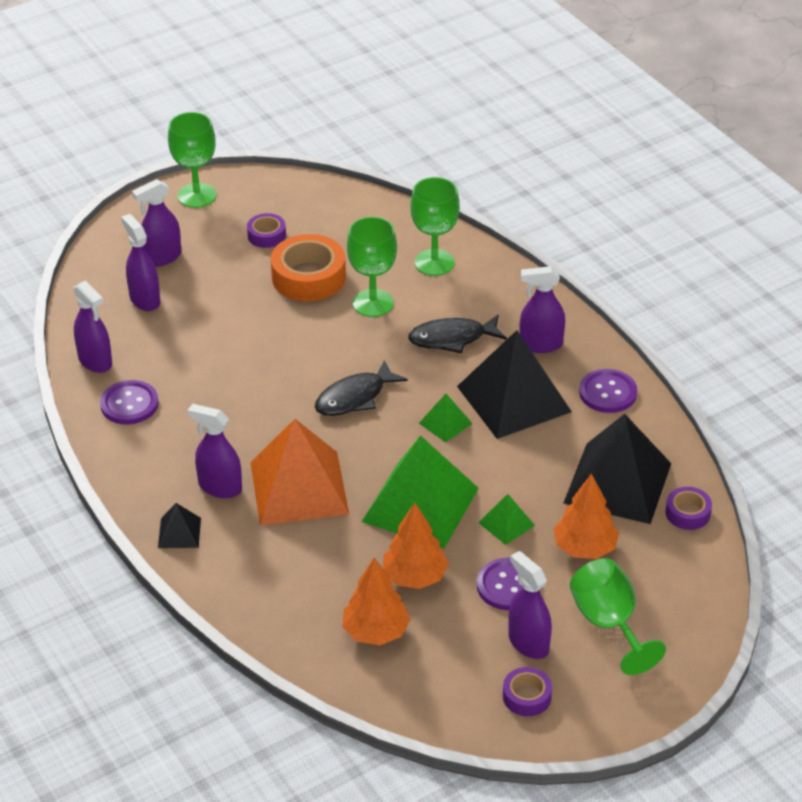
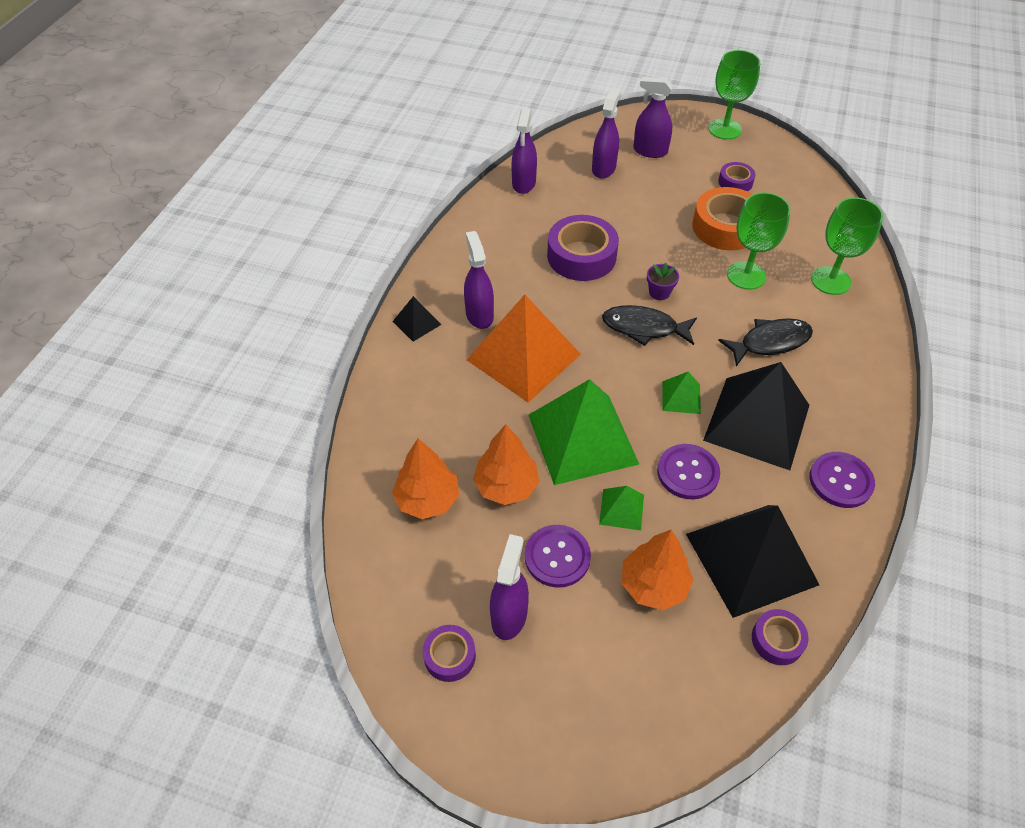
camera: 50 degrees right, 10 degrees up
(129, 404) = (505, 222): purple button -> purple button (687, 472)
(232, 382) = (581, 256): none -> purple tape
(329, 364) = (659, 292): none -> purple flower pot
(452, 338) = (770, 342): black fish -> black fish turned 120 degrees clockwise
(540, 344) = (834, 400): purple spray bottle -> none
(609, 624) = (587, 665): green goblet -> none

